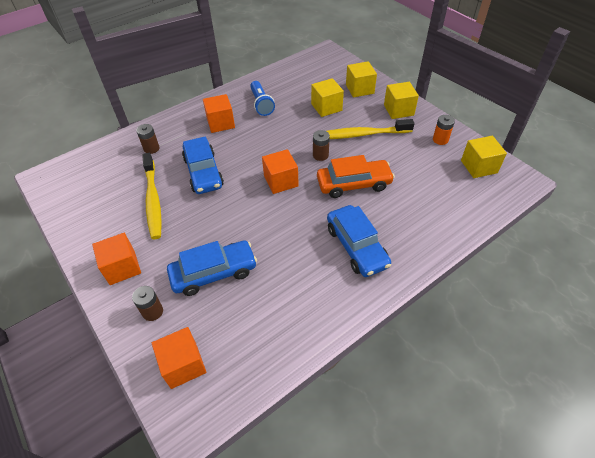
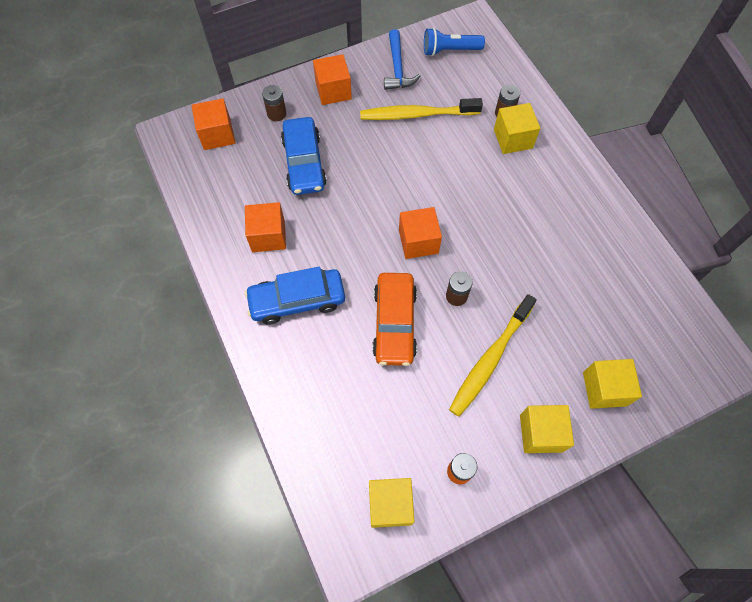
camera: 100 degrees right, 15 degrees up
(96, 222) = (397, 68): none -> blue hammer
(203, 172) = (451, 163): blue car -> none
(220, 123) = (543, 188): orange cube -> orange cube (268, 236)
(261, 104) = (580, 241): blue flashlight -> blue flashlight (449, 50)
(326, 107) = (561, 327): yellow cube -> yellow cube (513, 139)
(361, 134) = (490, 359): yellow toothbrush -> yellow toothbrush turned 150 degrees counterclockwise

